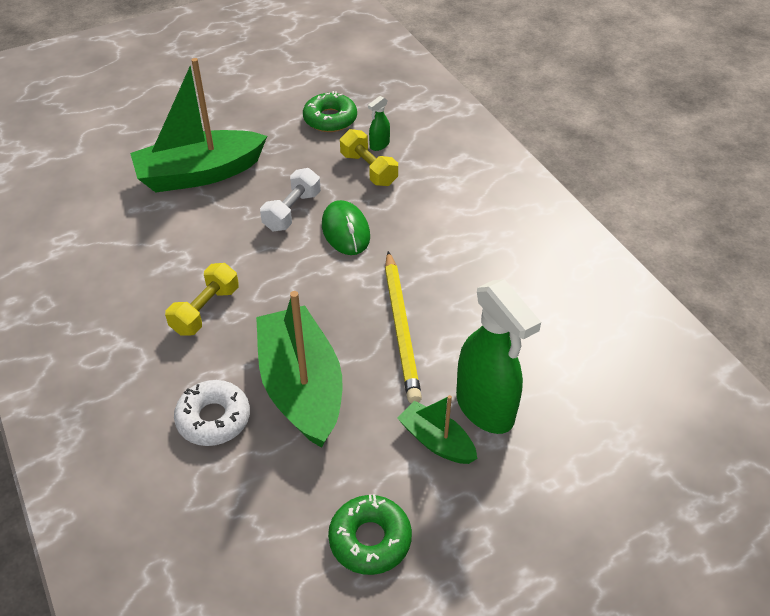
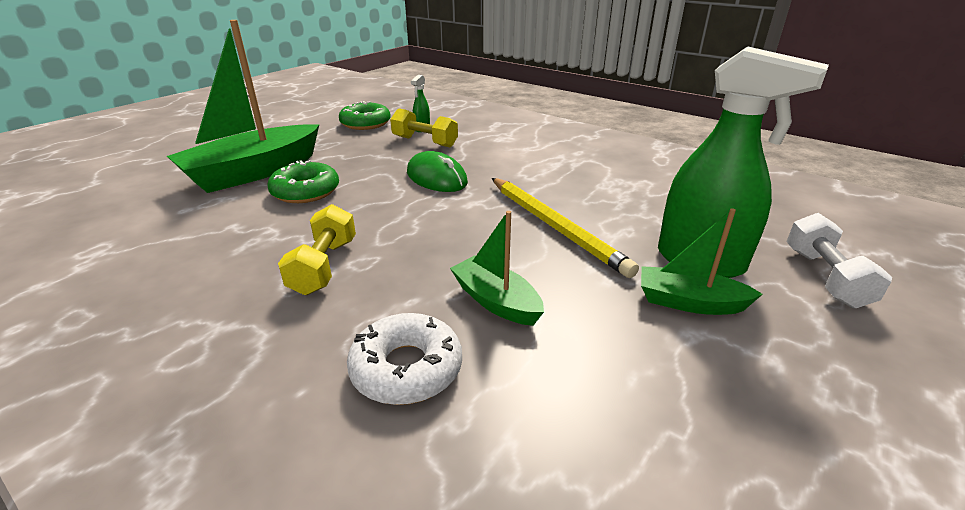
camera: 25 degrees left, 15 degrees down
(292, 211) = (372, 177): white dumbbell -> white dumbbell (825, 277)
(301, 387) = (496, 301): green boat -> green boat, size x0.51
(370, 539) = (737, 434): green donut -> green donut (305, 191)

